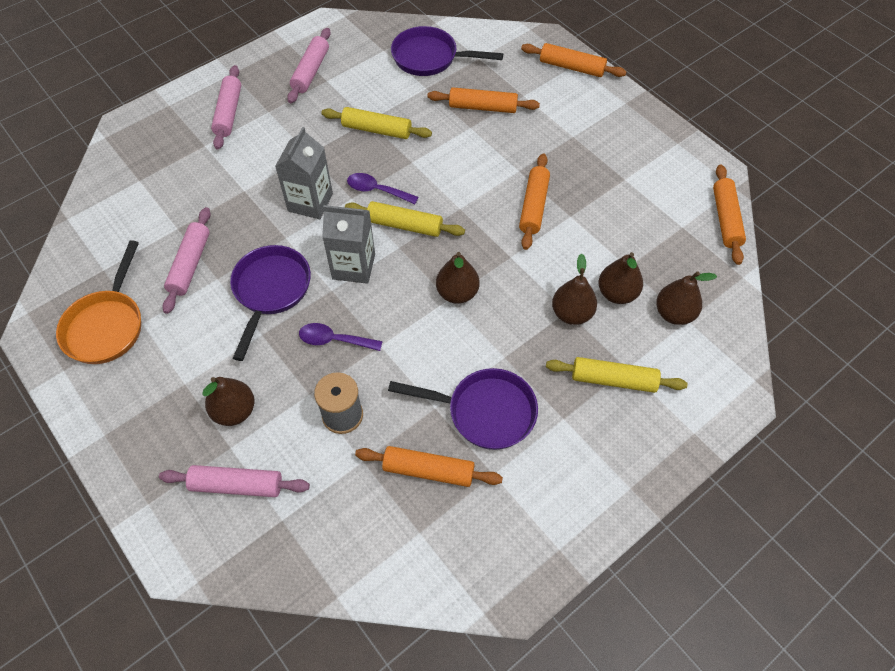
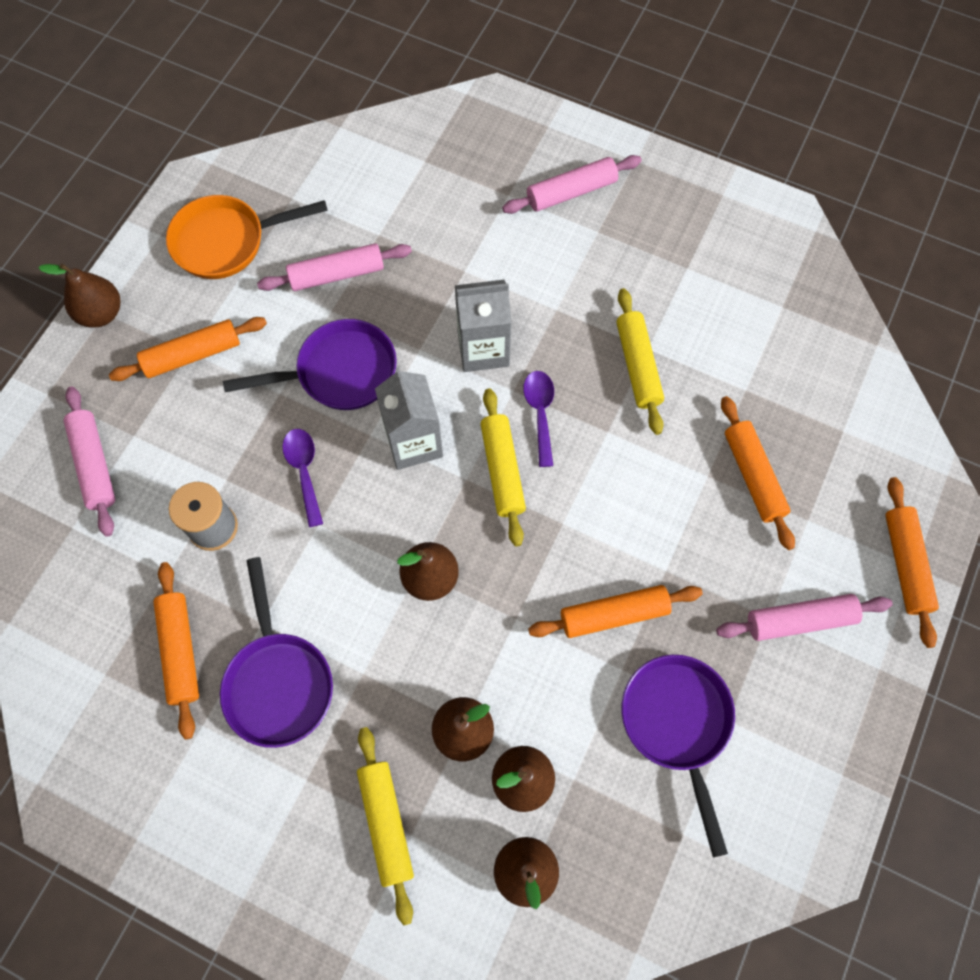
camera: 65 degrees right, 10 degrees up
(234, 411) = (176, 417): brown pear -> brown pear (101, 313)
(310, 71) = (691, 242): pink rolling pin -> pink rolling pin (800, 620)
(430, 58) = (804, 369): purple pan -> purple pan (677, 724)
(725, 219) = (731, 895): orange rolling pin -> orange rolling pin (192, 355)

